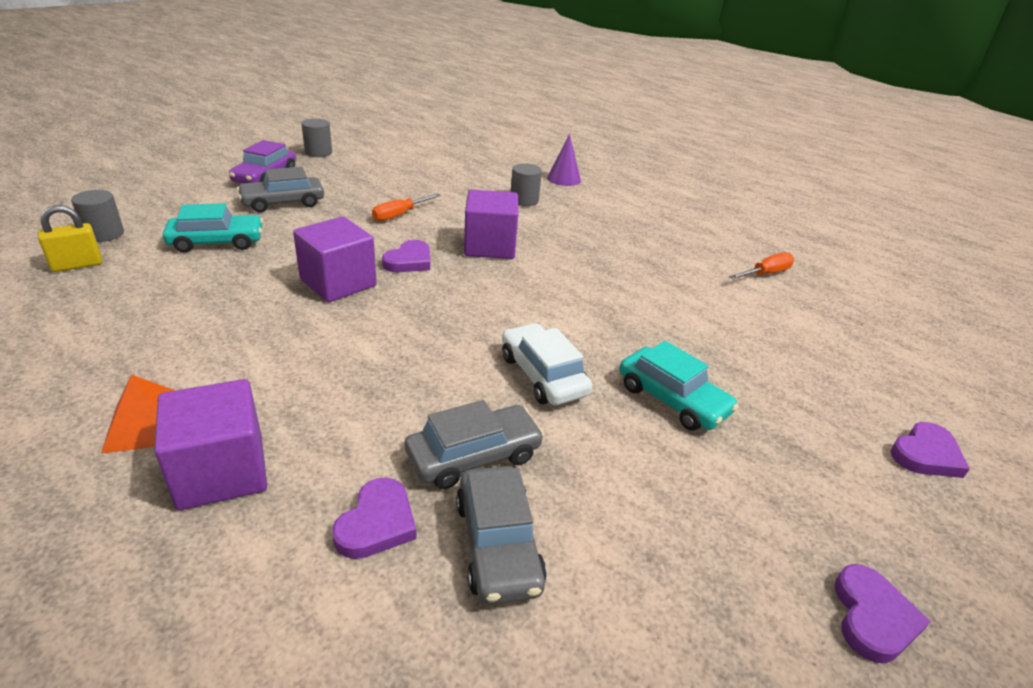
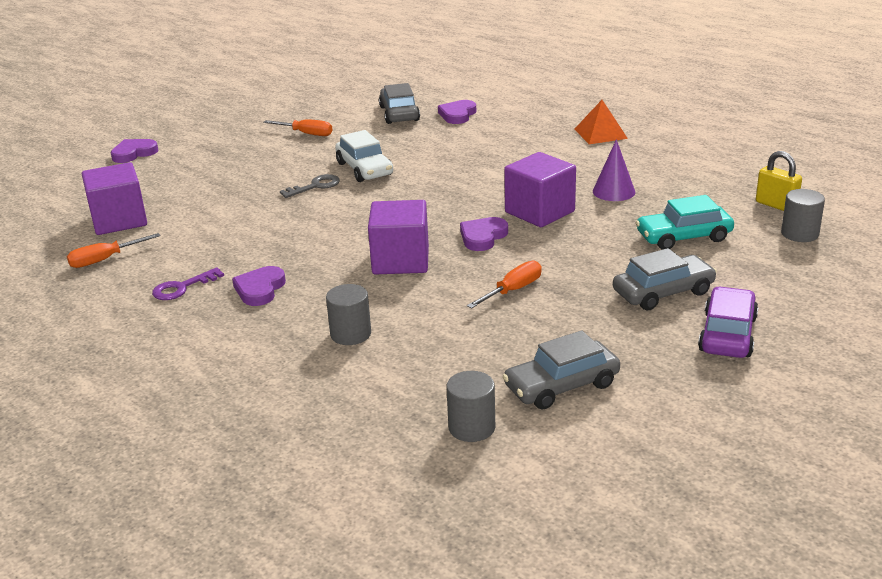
camera: 175 degrees left, 5 degrees down
(77, 265) = (776, 205): yellow padlock -> yellow padlock turned 75 degrees clockwise
(221, 472) = (544, 122): purple cube -> purple cube (119, 220)
(318, 152) = (698, 402): grey cylinder -> grey cylinder (472, 427)
(474, 456) = (411, 135): grey car -> grey car (561, 385)
(564, 179) = (276, 390): purple cone -> purple cone (613, 191)
(601, 348) = (315, 186): none -> grey key
(665, 484) = (306, 134): none -> orange screwdriver
(671, 242) = (182, 287): none -> purple key
(672, 399) = (278, 164): turquoise car -> none
(872, 617) = (237, 109): purple heart -> purple heart (260, 289)

